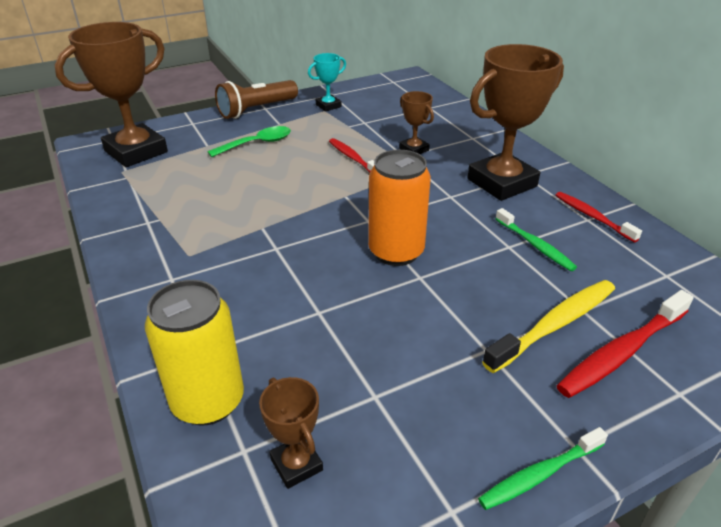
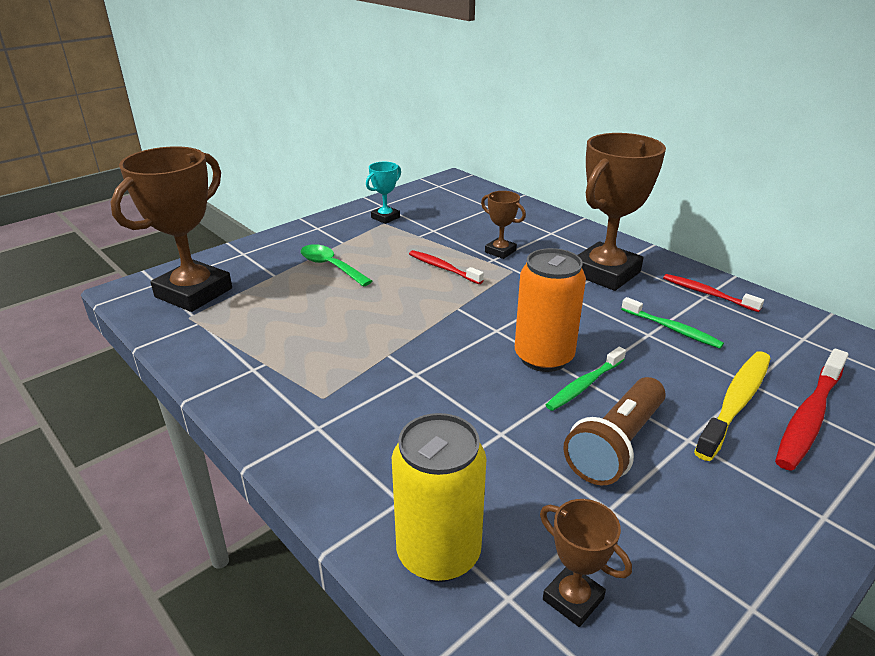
camera: 15 degrees left, 5 degrees down
(256, 110) = (309, 231): brown flashlight -> brown flashlight (616, 445)
(257, 144) = (330, 266): green spoon -> green spoon turned 90 degrees counterclockwise
(540, 474) = (809, 551): green toothbrush -> green toothbrush (584, 385)

